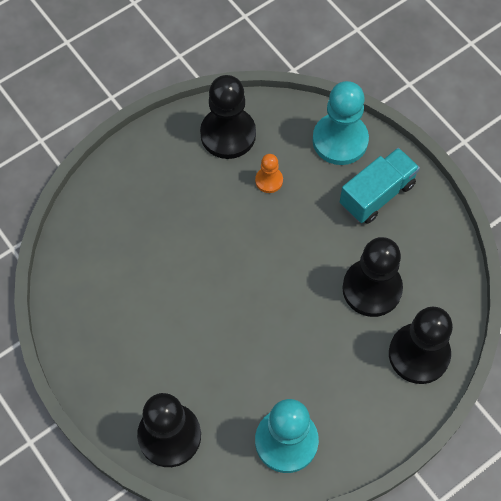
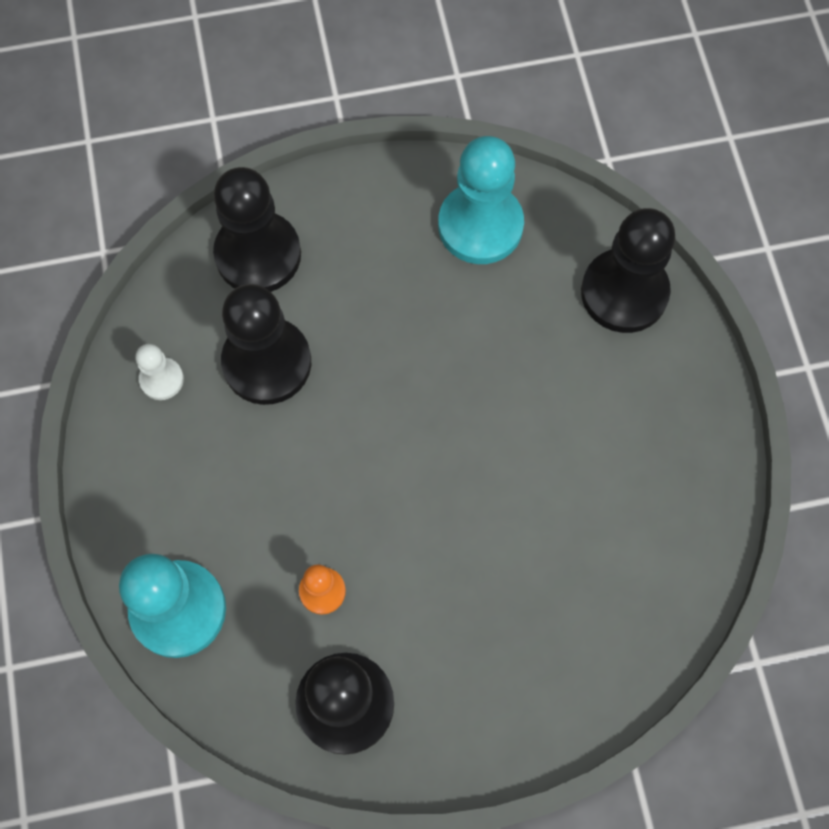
camera: 155 degrees left, 5 degrees up
(377, 194) = (177, 495): turquoise truck -> none
(427, 252) = (161, 379): none -> white pawn

